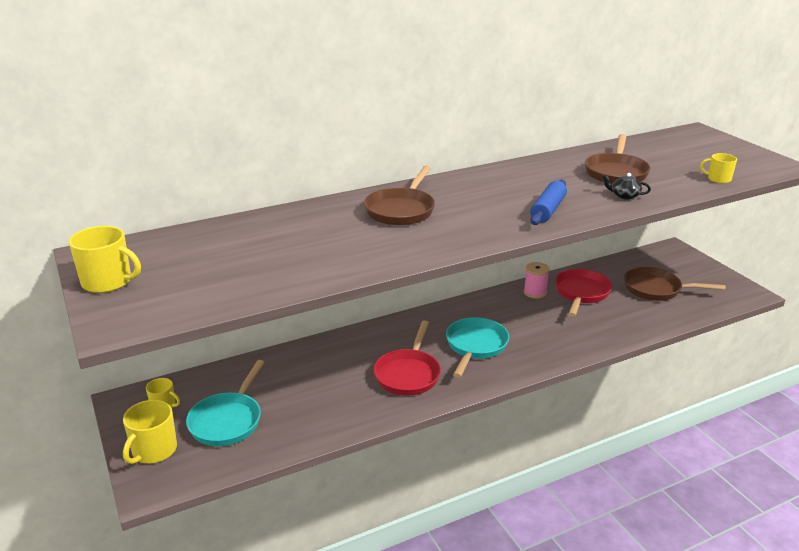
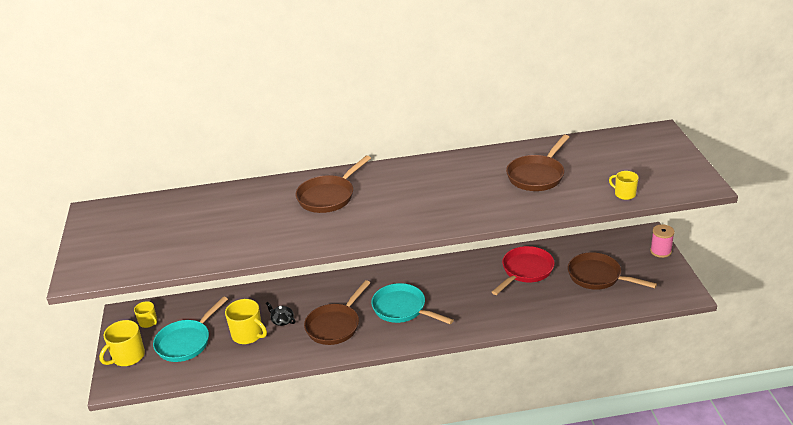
camera: 20 degrees right, 5 degrees up
(108, 282) = (91, 238): yellow mug -> yellow mug (248, 334)
(408, 374) = (335, 325): red pan -> brown pan
(475, 346) = (402, 309): turquoise pan -> turquoise pan turned 90 degrees counterclockwise
(535, 292) = (484, 264): pink spool -> pink spool (660, 251)
(548, 210) = (444, 211): blue rolling pin -> none
(624, 196) = (522, 203): black teapot -> black teapot (282, 320)

